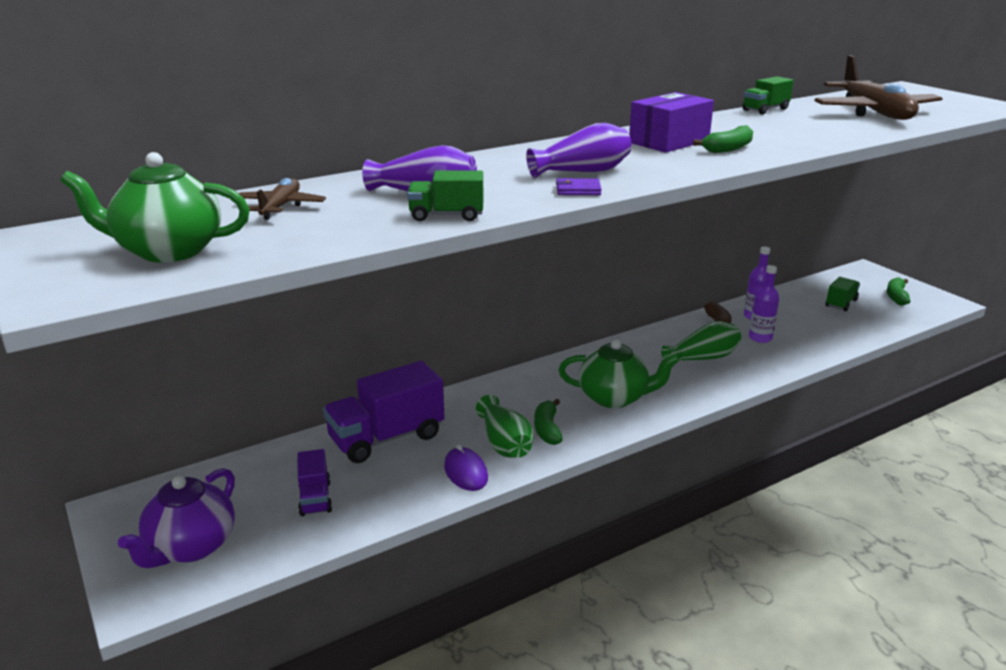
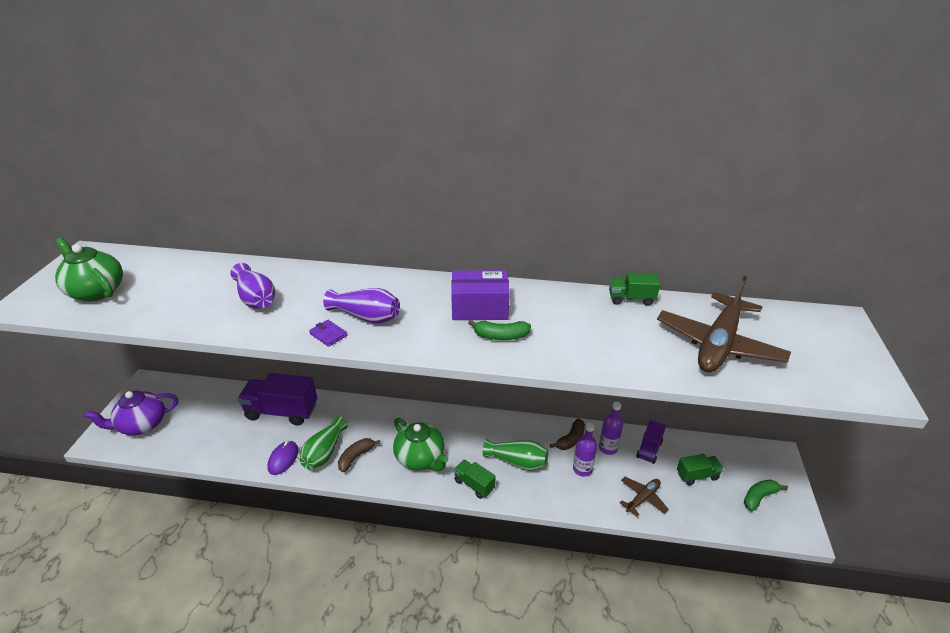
camera: 40 degrees right, 10 degrees up
(280, 207) = (187, 276): brown plane -> brown plane (642, 498)
(315, 498) = (210, 430): purple truck -> purple truck (649, 450)
(446, 215) = (229, 323): green truck -> green truck (474, 485)
(547, 429) = (356, 457): green banana -> brown banana

